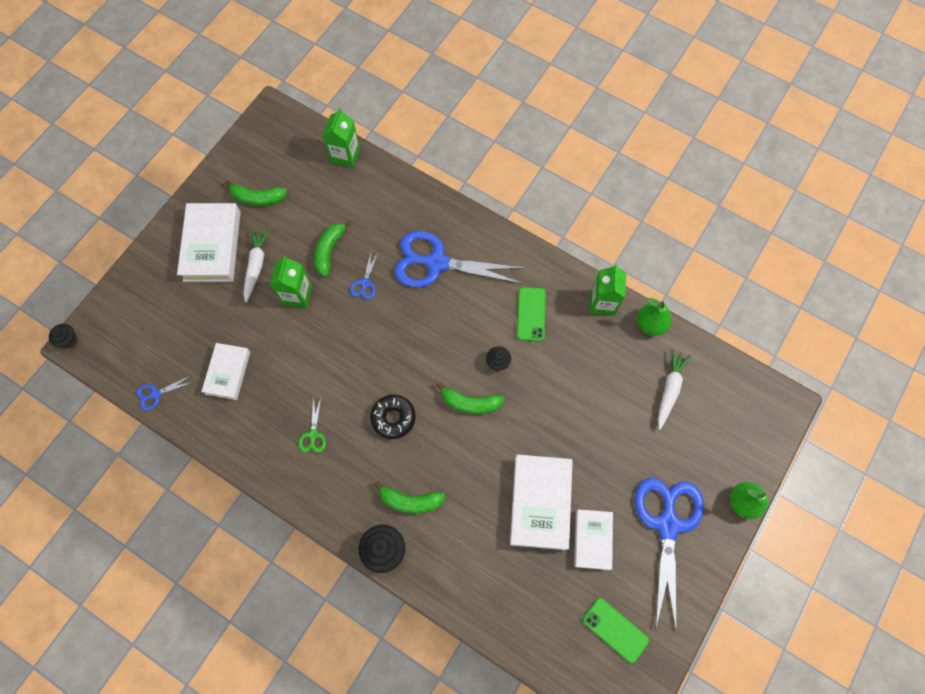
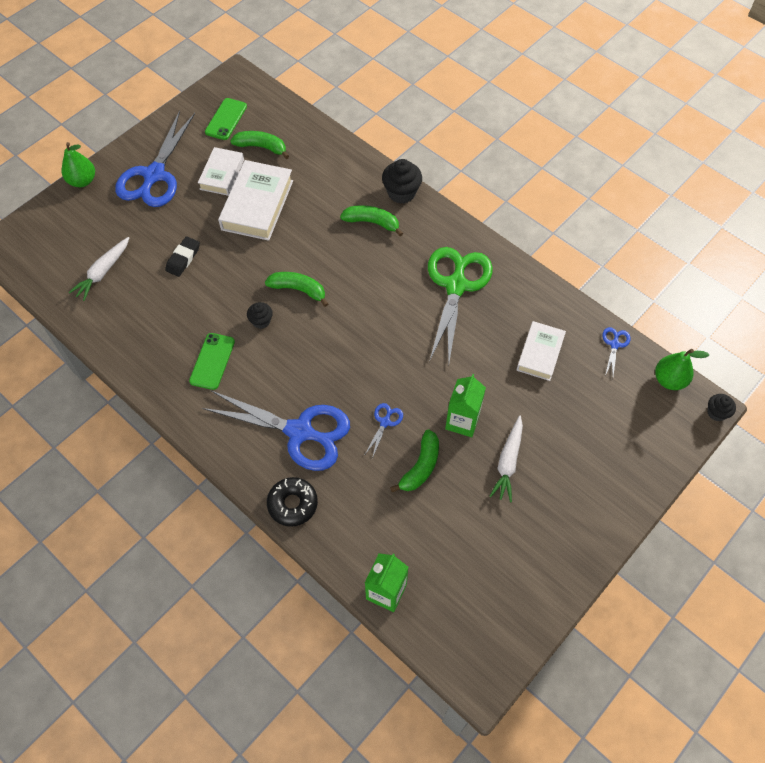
camera: 170 degrees left, 10 degrees down
(156, 394) = (614, 344): blue scissors -> blue scissors turned 60 degrees counterclockwise
(212, 246) = (560, 495): white book -> none
(258, 198) = (504, 549): green banana -> green banana (261, 147)
(313, 434) = (456, 286): green scissors -> green scissors, size x2.43
(393, 418) = (376, 288): black donut -> black donut (292, 504)
(596, 419) = (183, 258): none -> black eraser
(602, 303) = (133, 360): green carton -> none
(615, 630) = (226, 119): green phone -> green phone turned 60 degrees clockwise
(650, 324) = (93, 332): green pear -> green pear (669, 380)

